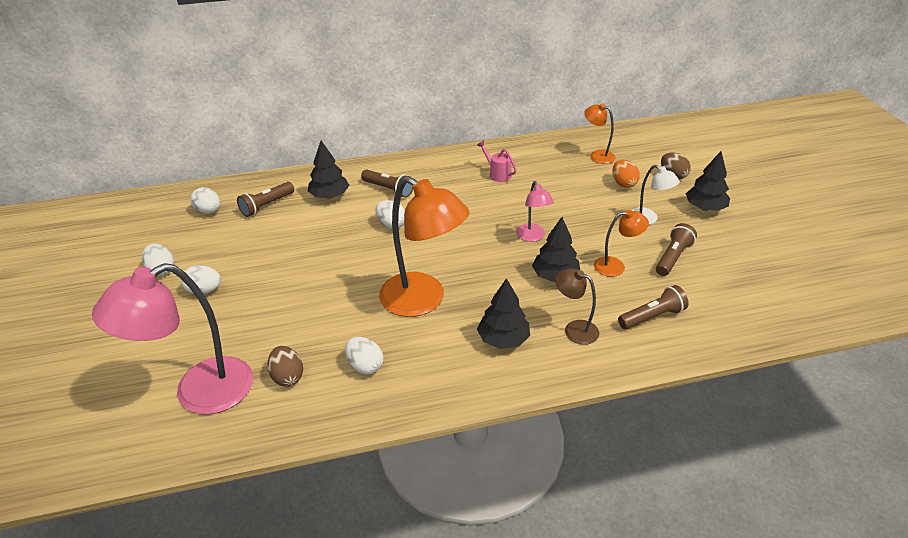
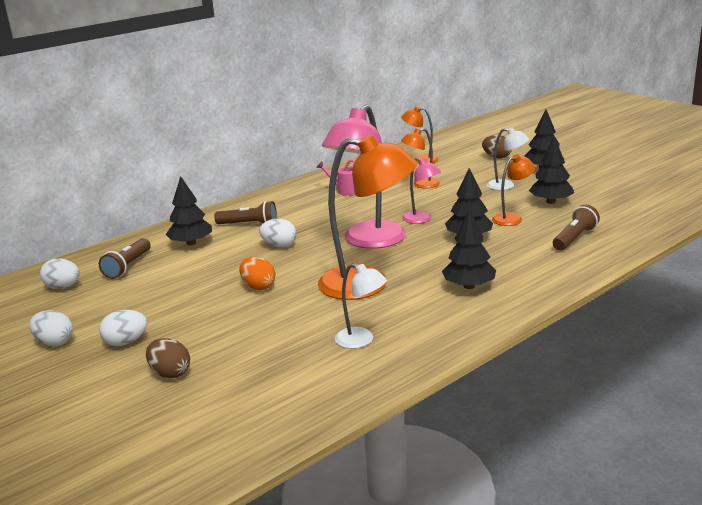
camera: 25 degrees left, 15 degrees down
(199, 393) = (206, 413): pink lamp -> pink lamp (368, 241)
(287, 377) = (291, 371): brown egg -> brown egg (170, 373)
(365, 366) = (361, 340): white egg -> white lamp
(570, 190) = (421, 185): none -> orange lamp
(574, 329) = (521, 263): brown lamp -> none
(623, 183) = (462, 170): orange egg -> orange egg (258, 286)
(673, 257) = (551, 202): brown flashlight -> black tree

